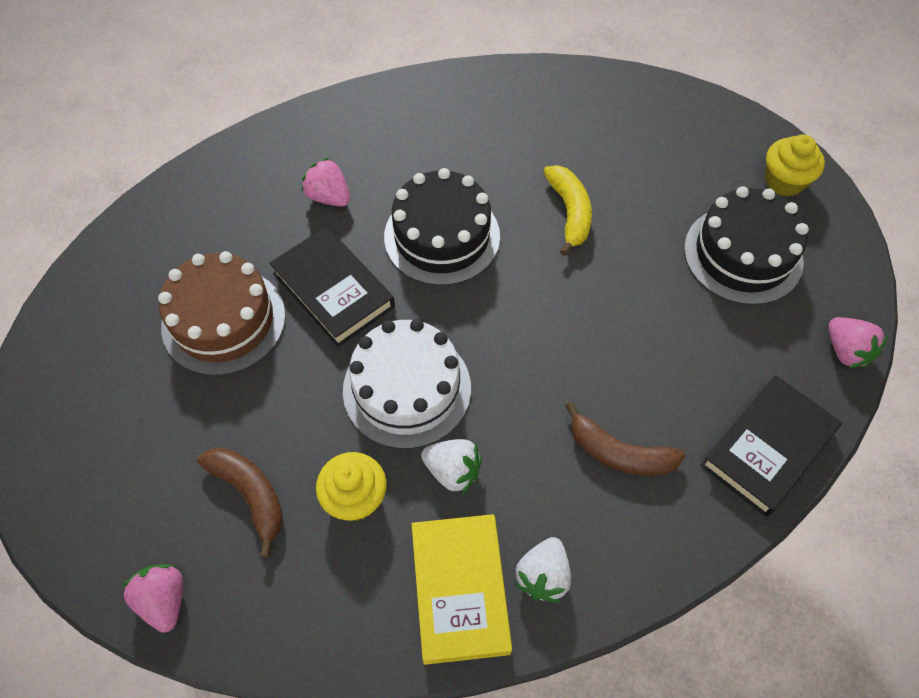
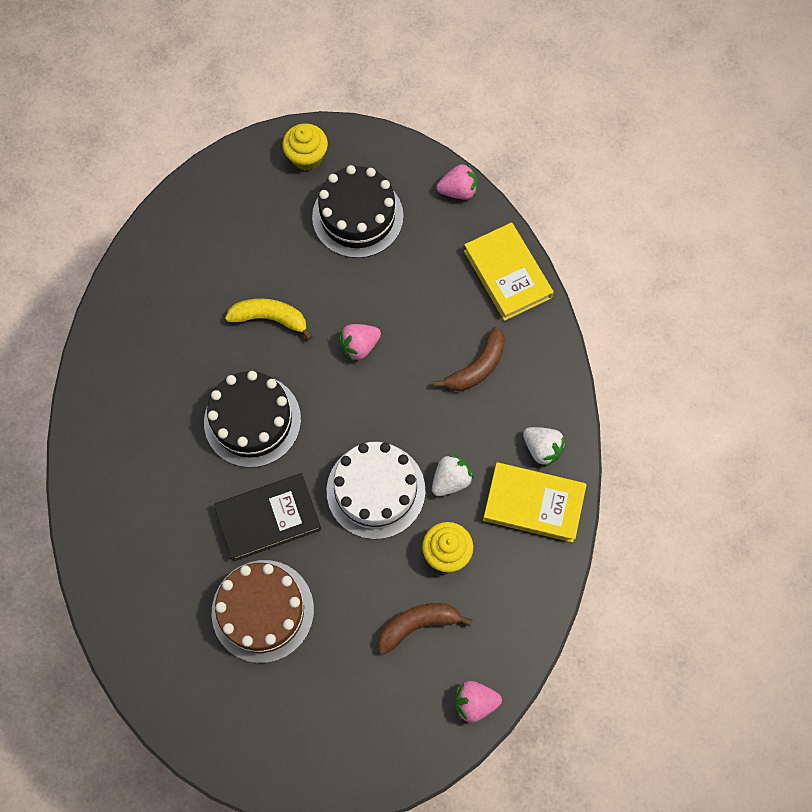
camera: 70 degrees left, 10 degrees up
(329, 197) = (175, 496): pink strawberry -> pink strawberry (359, 346)
(767, 448) = (507, 274): black book -> yellow book

